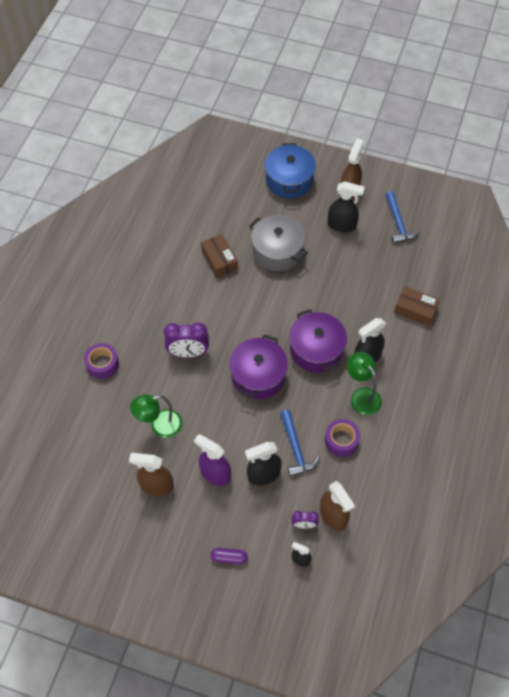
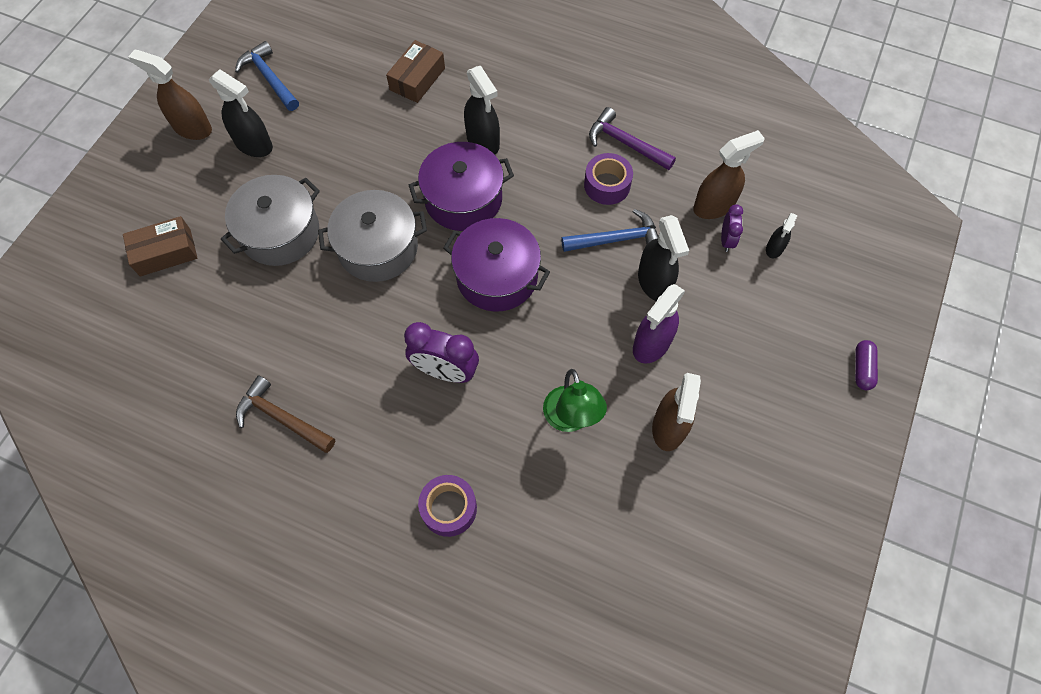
camera: 85 degrees left, 5 degrees up
(154, 273) = (282, 418): none -> brown hammer
(188, 353) = (445, 371): purple clock -> purple clock turned 105 degrees clockwise
(219, 260) = (277, 315): brown box -> brown box (165, 252)
(229, 558) = (776, 334): purple capsule -> purple capsule (862, 368)
(272, 305) = (378, 248): none -> grey pot
(289, 180) = (146, 204): blue pot -> none
(342, 225) = (254, 145): black spray bottle -> black spray bottle turned 105 degrees clockwise
(361, 396) = (542, 154): green lamp -> none
(381, 452) = (625, 143): none -> purple hammer
(398, 223) = (269, 78): blue hammer -> blue hammer turned 120 degrees counterclockwise

